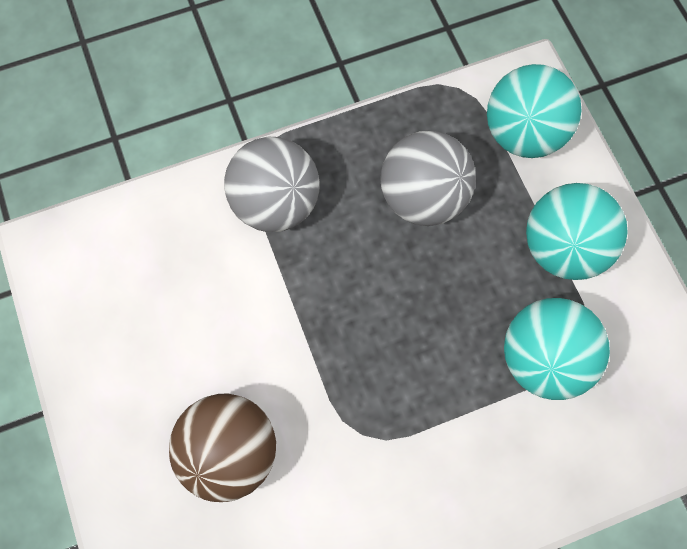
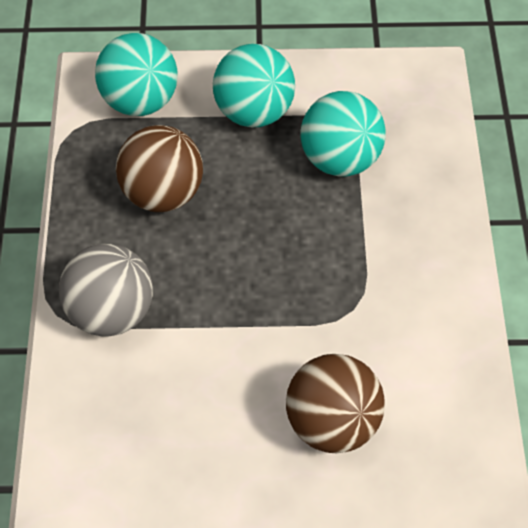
camera: 70 degrees left, 10 degrees down
(423, 198) = (163, 192): grey ball -> brown ball

